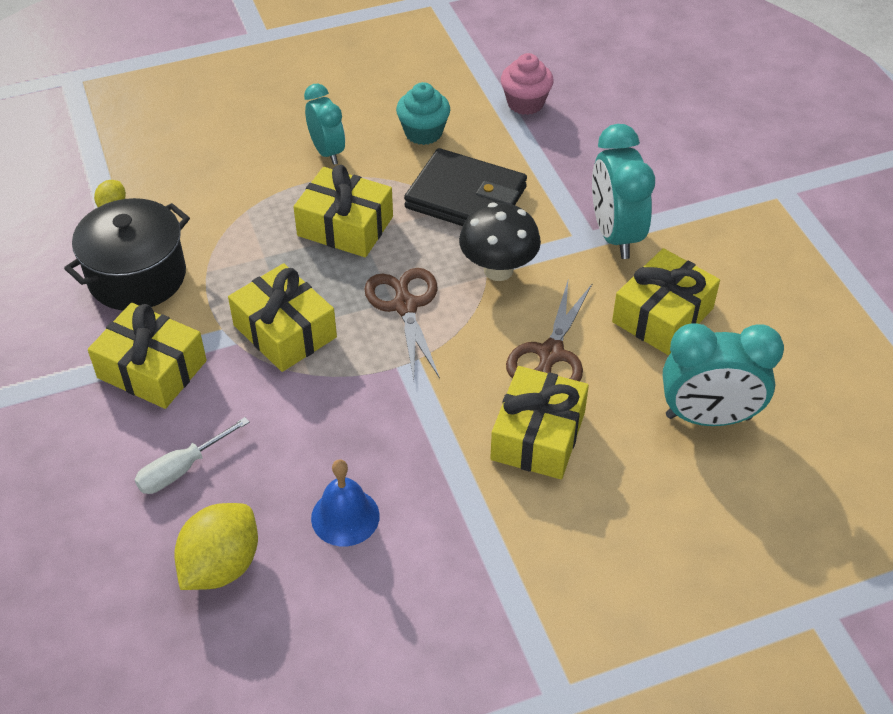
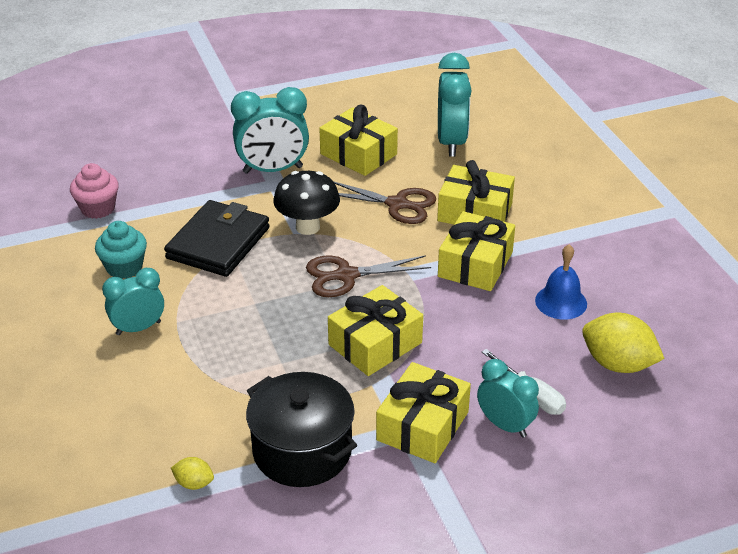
camera: 90 degrees left, 10 degrees down
(139, 441) = (505, 425): none -> turquoise clock
(345, 226) = (246, 312): yellow gift -> yellow gift (475, 264)

